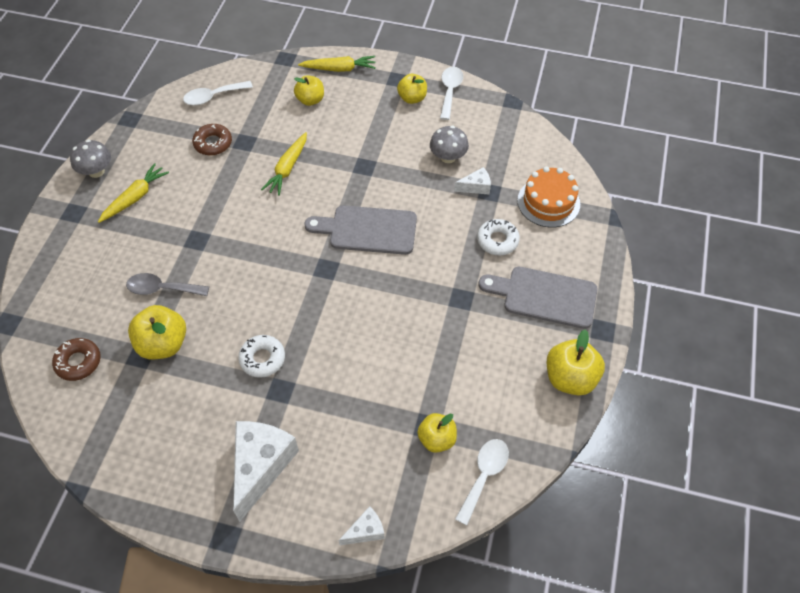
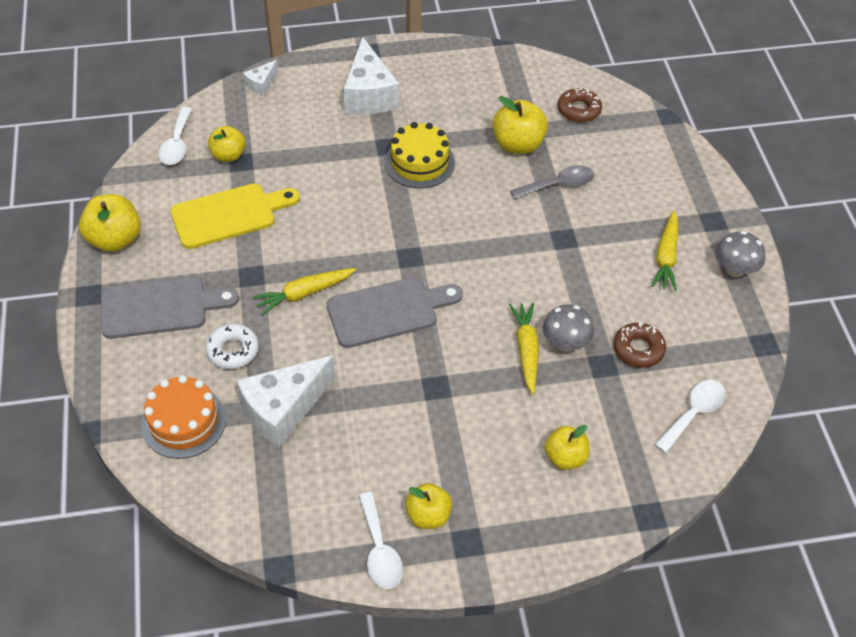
camera: 155 degrees right, 5 degrees down
(262, 359) = (419, 162): white donut -> yellow cake
(339, 69) = (560, 527): yellow carrot -> yellow carrot (304, 293)
(448, 157) = (336, 439): grey mushroom -> grey mushroom (565, 343)
(459, 366) = (229, 215): none -> yellow cutting board
(476, 187) = (283, 409): white cheese -> white cheese, size x2.07

